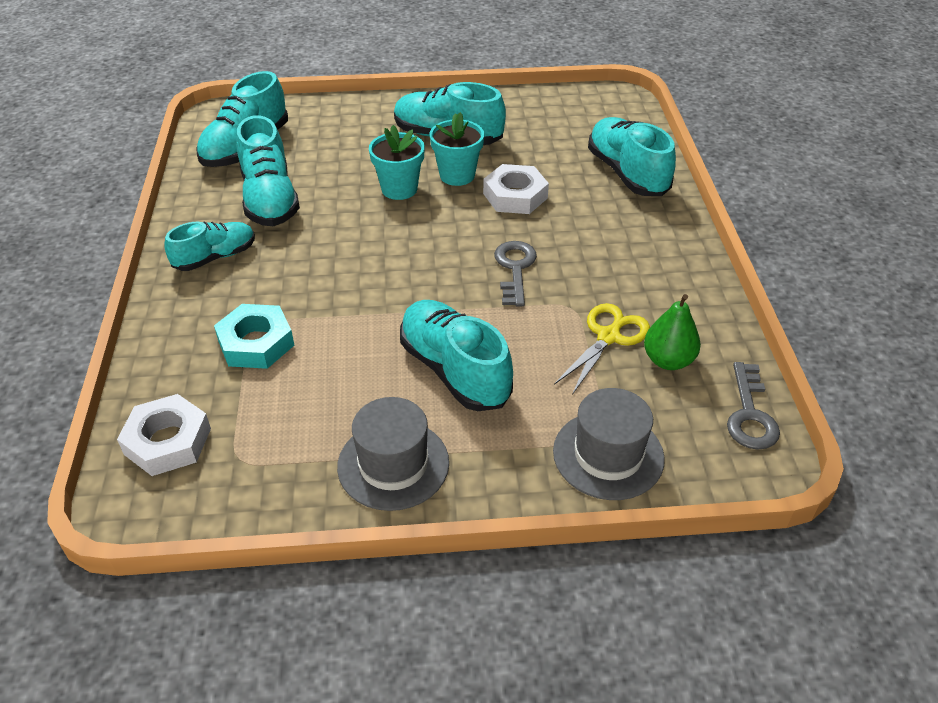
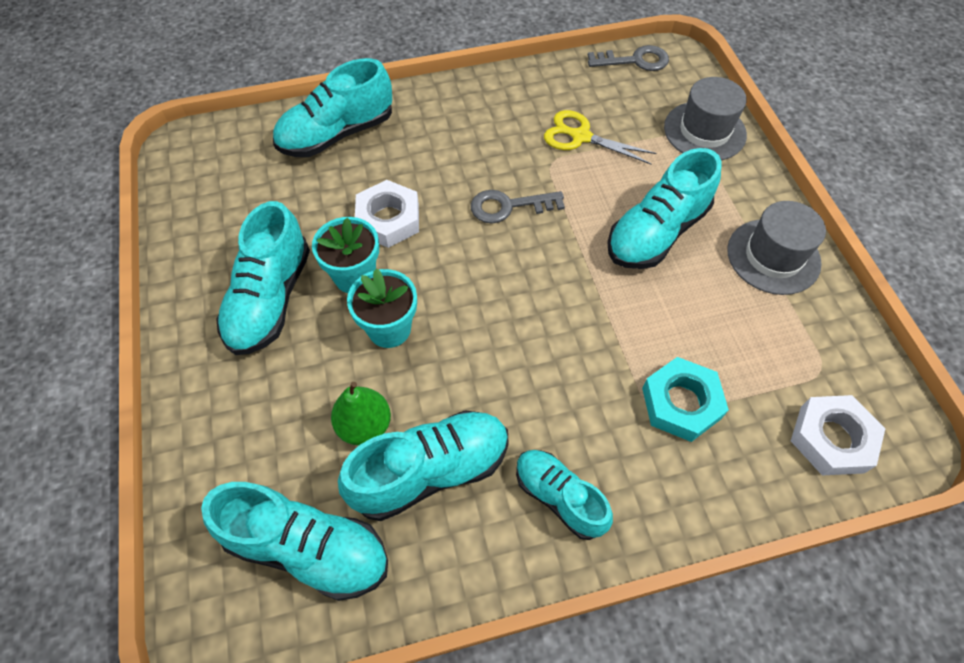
camera: 100 degrees left, 15 degrees up
(668, 360) = (596, 102): green pear -> green pear (364, 426)

